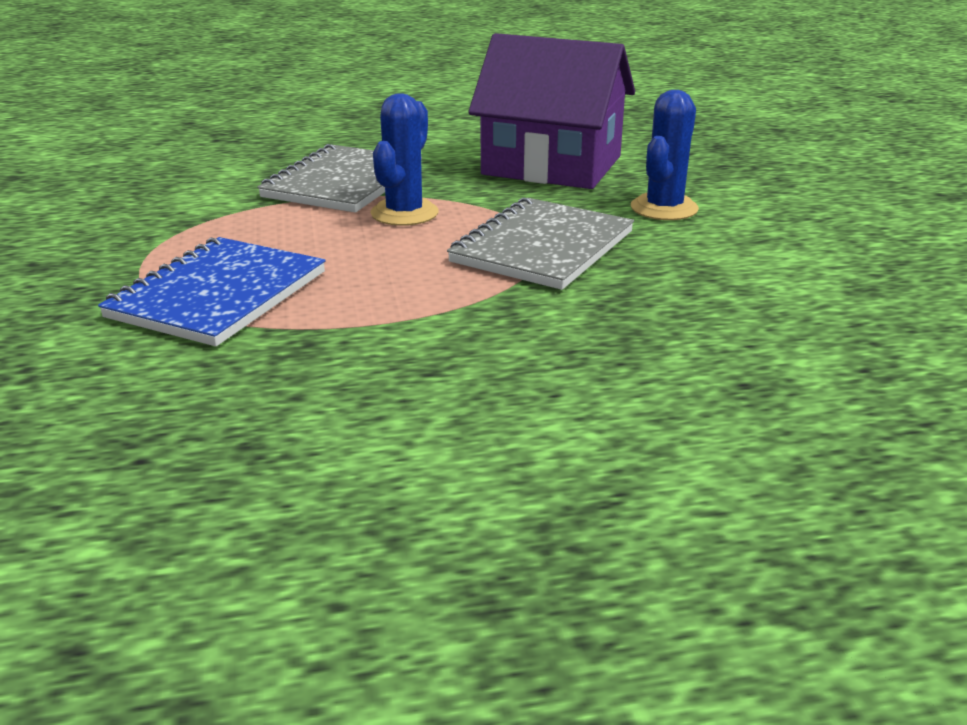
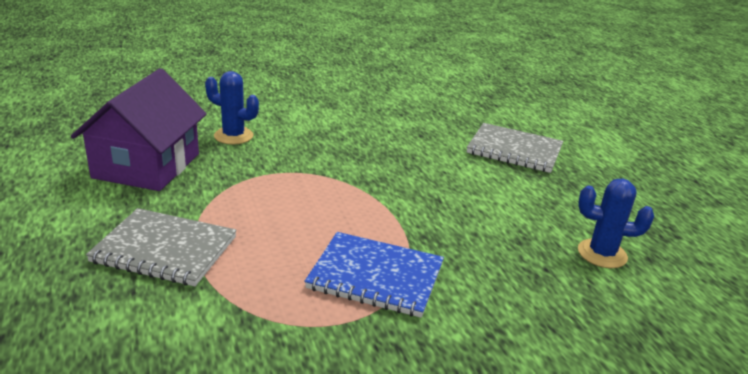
camera: 100 degrees left, 0 degrees up
(404, 213) = (235, 218): blue cactus -> blue cactus (602, 254)
(542, 247) = (292, 171): grey notebook -> grey notebook (514, 150)

